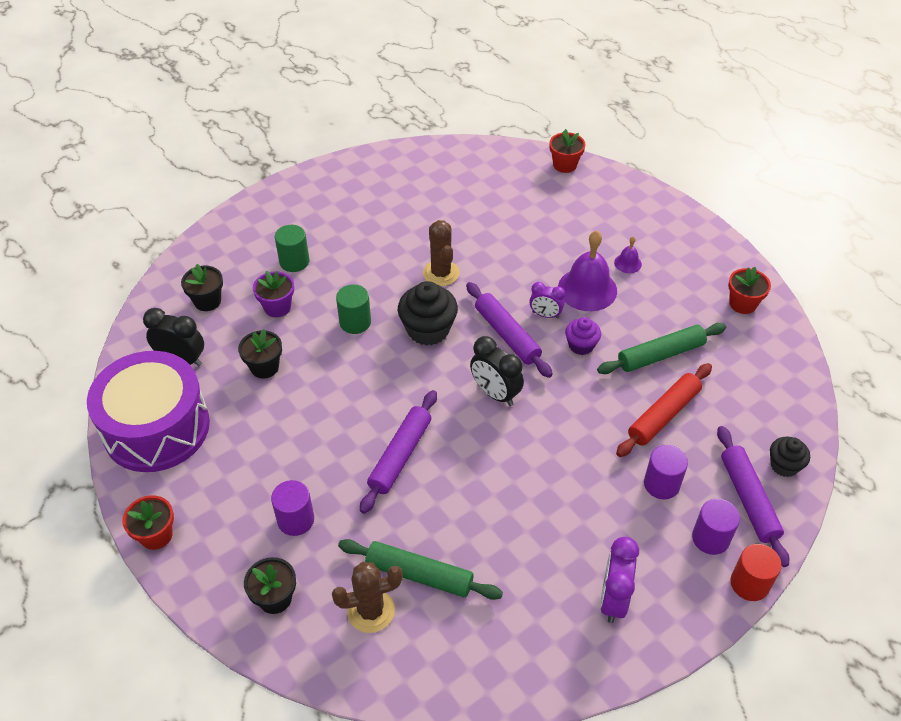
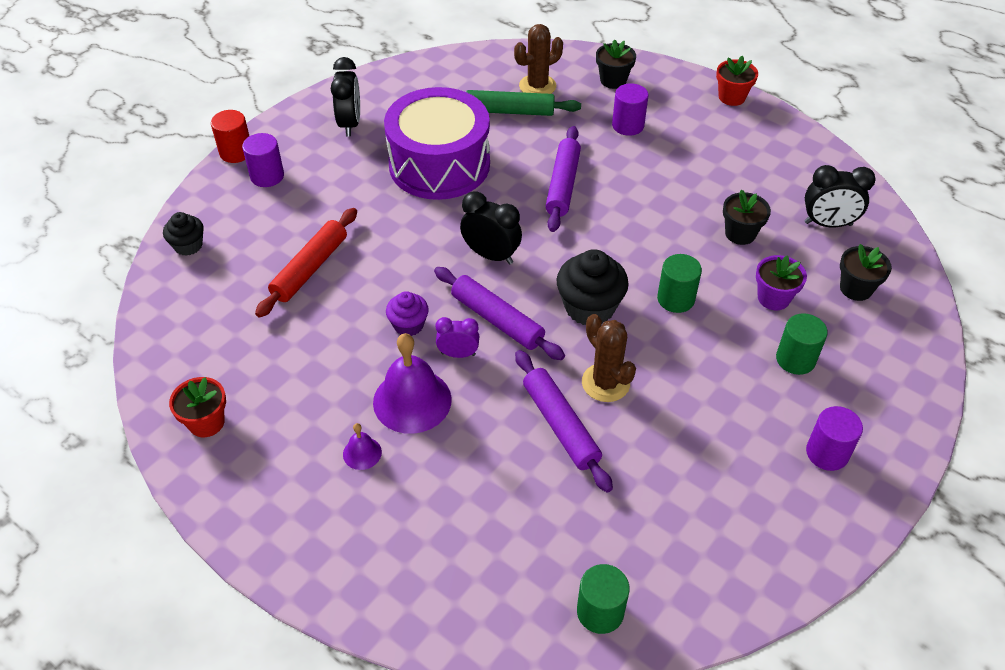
camera: 165 degrees right, 0 degrees up
(156, 428) = (798, 164): purple drum -> purple drum (439, 164)
(497, 162) = (600, 611): none -> green cylinder
(565, 165) = (486, 633): red flower pot -> none
(613, 599) = (350, 124): purple clock -> black clock
(660, 354) = (314, 333): green rolling pin -> none
(661, 484) = (311, 208): purple cylinder -> purple cylinder (827, 453)
(748, 499) = (228, 211): purple rolling pin -> purple rolling pin (560, 425)

